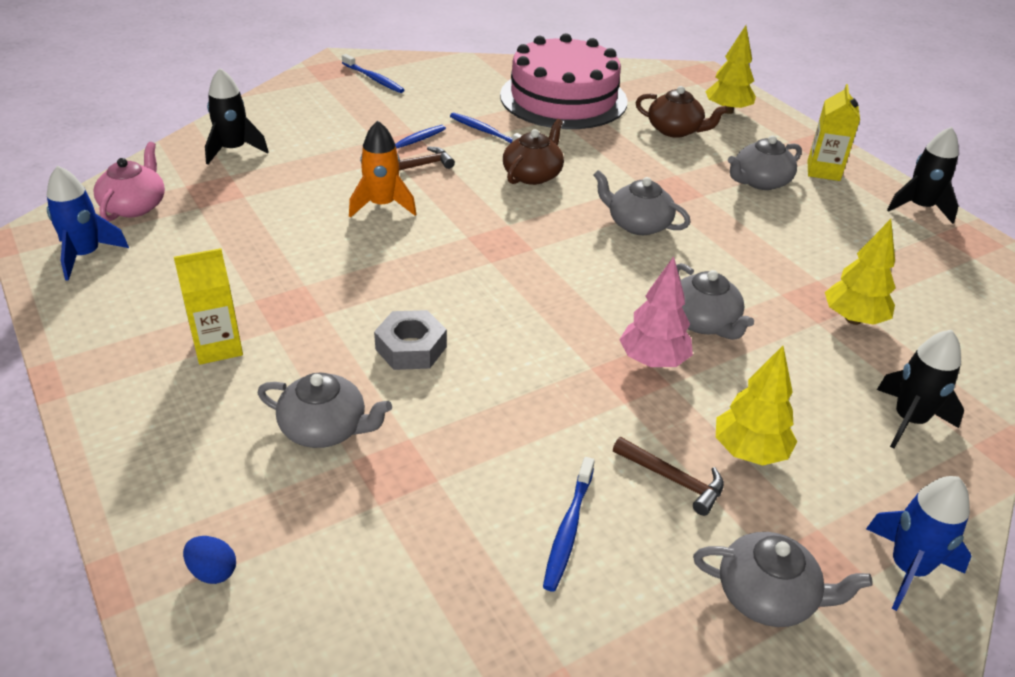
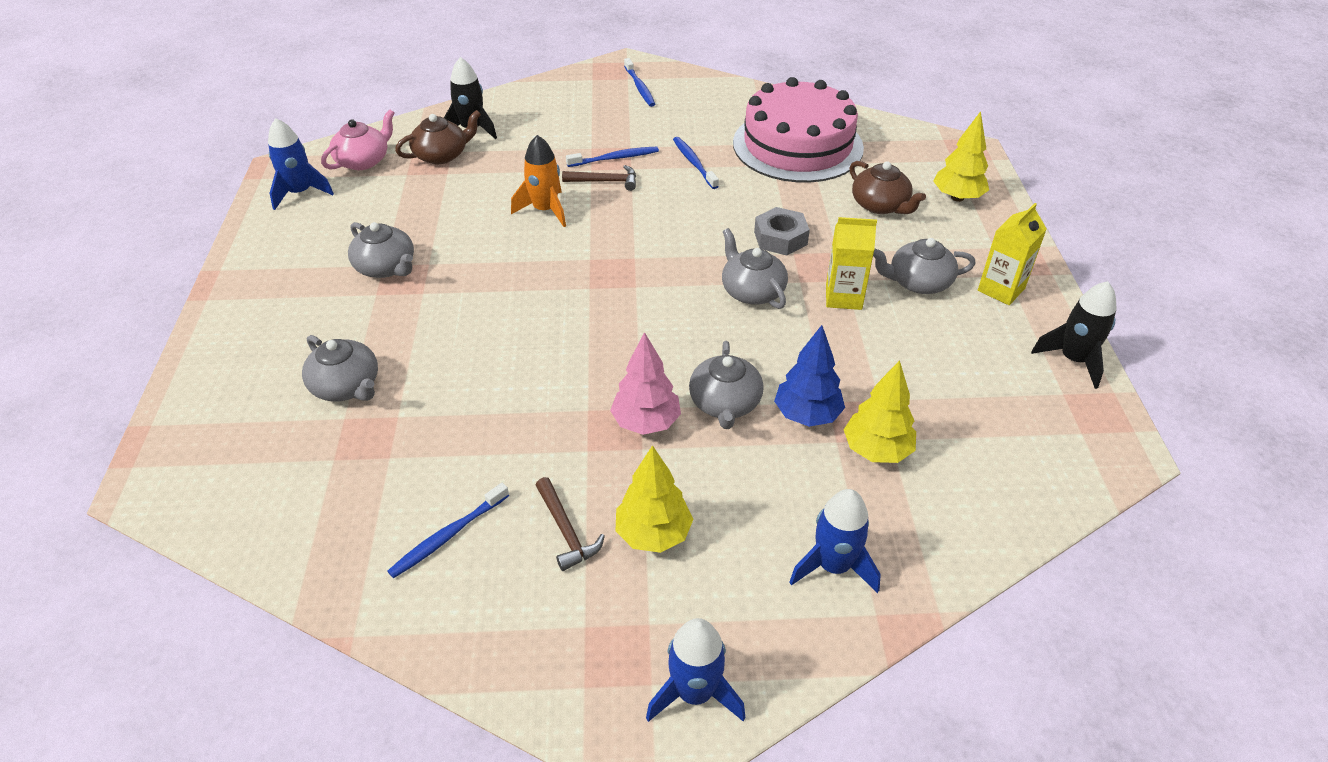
camera: 30 degrees right, 5 degrees up
(213, 571) = (192, 463): blue egg -> none
(218, 347) = (328, 295): yellow carton -> yellow carton (843, 297)
(411, 348) = (461, 343): grey nut -> grey nut (780, 238)
(533, 174) = (699, 216): brown teapot -> brown teapot (442, 155)
(768, 596) = (552, 658): grey teapot -> grey teapot (386, 267)
(776, 310) = (807, 415): none -> blue tree
(909, 420) = (833, 566): black rocket -> blue rocket

